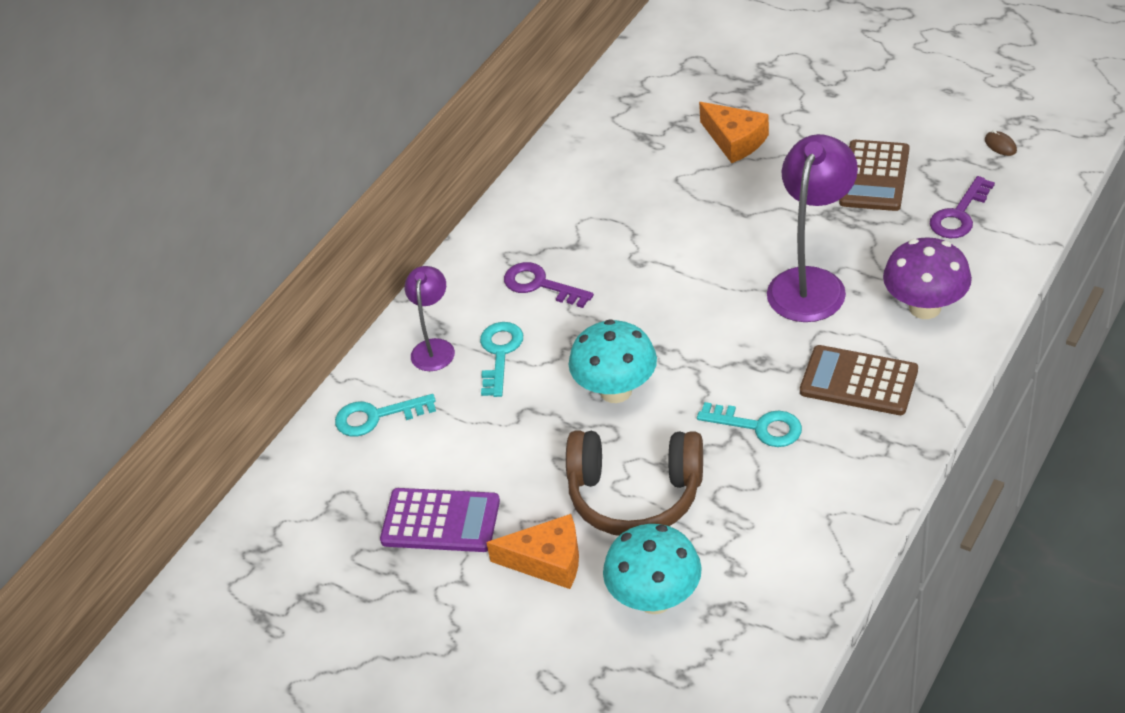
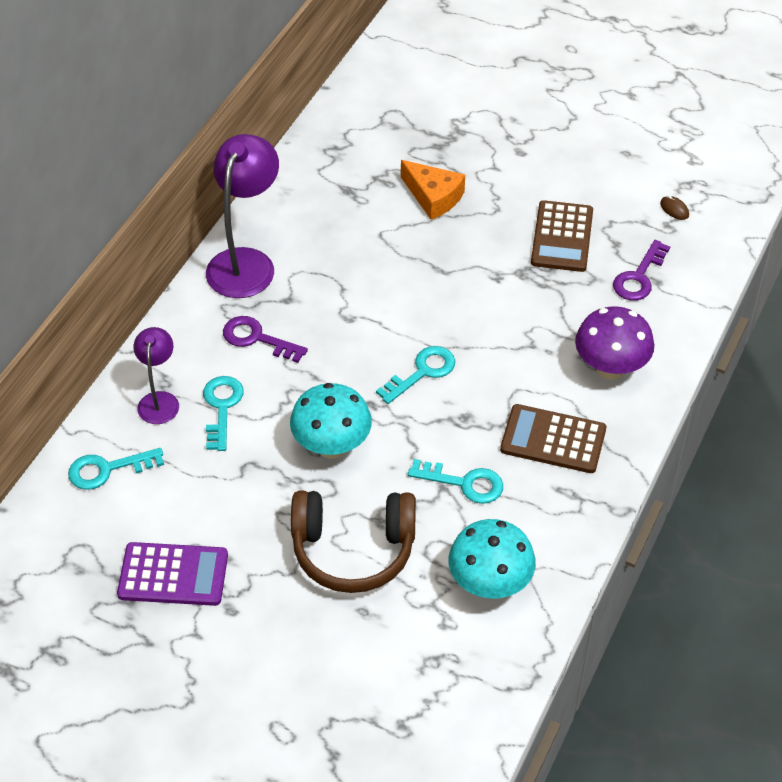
camera: 10 degrees left, 5 degrees up
(547, 561) = (275, 614): orange cheese -> none
(655, 599) = (375, 652): turquoise mushroom -> turquoise mushroom (489, 584)
(717, 315) = (422, 372): none -> turquoise key
(811, 283) = (507, 341): purple lamp -> purple lamp (246, 262)

